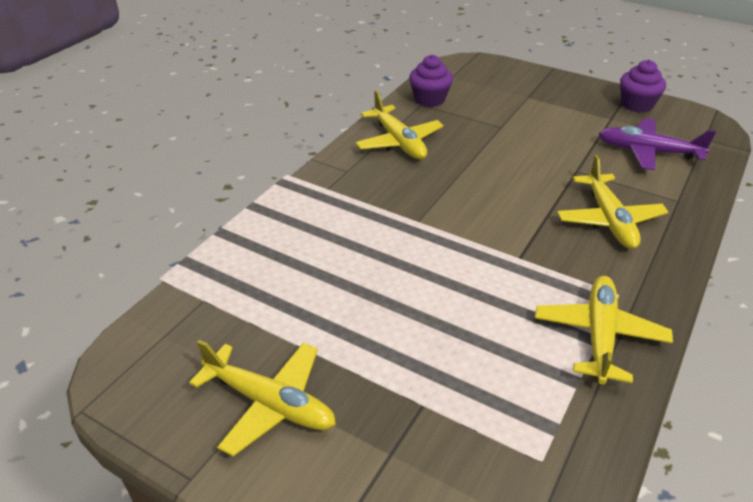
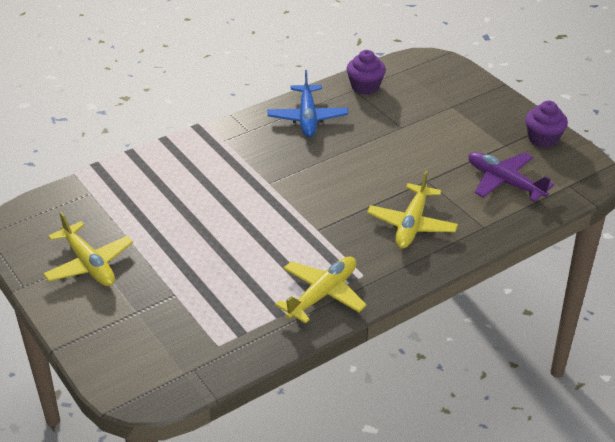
camera: 25 degrees right, 0 degrees up
(399, 142) = (307, 118): yellow plane -> blue plane

